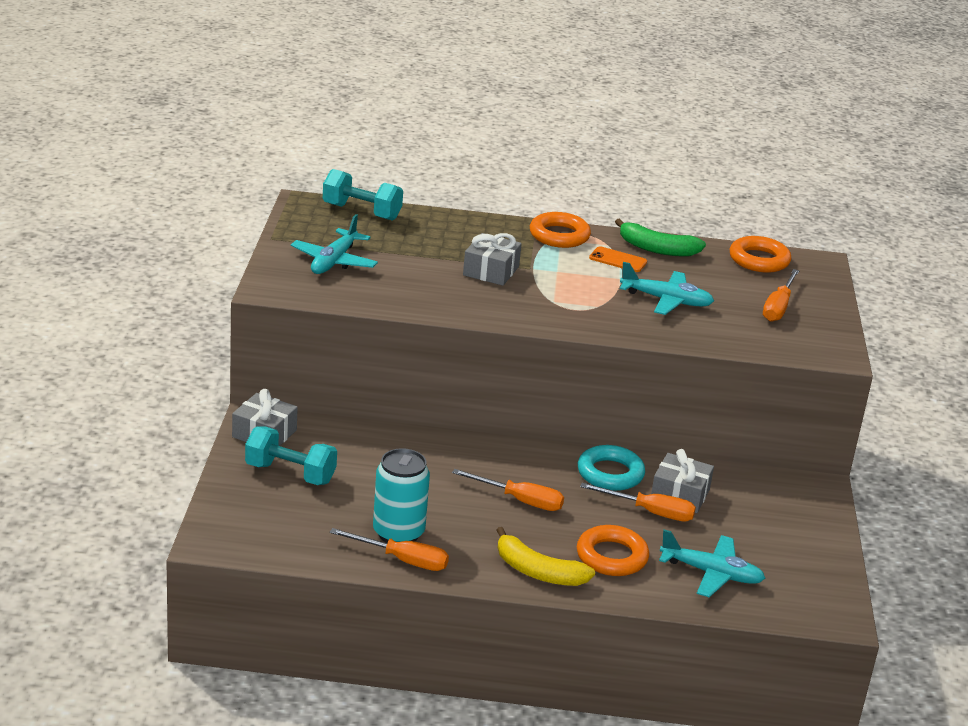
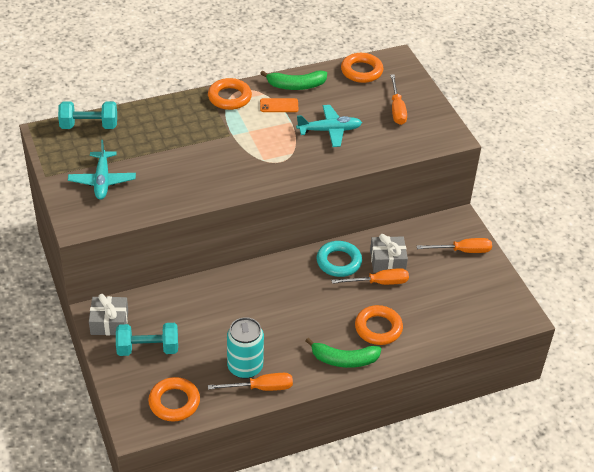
camera: 25 degrees left, 15 degrees up
(280, 534) = (174, 402): none -> orange ring
(491, 271) = (208, 148): grey gift -> none
(520, 500) = (300, 307): orange screwdriver -> orange screwdriver (462, 251)
(538, 571) = (344, 360): yellow banana -> green banana
(711, 573) = (440, 315): turquoise plane -> none

